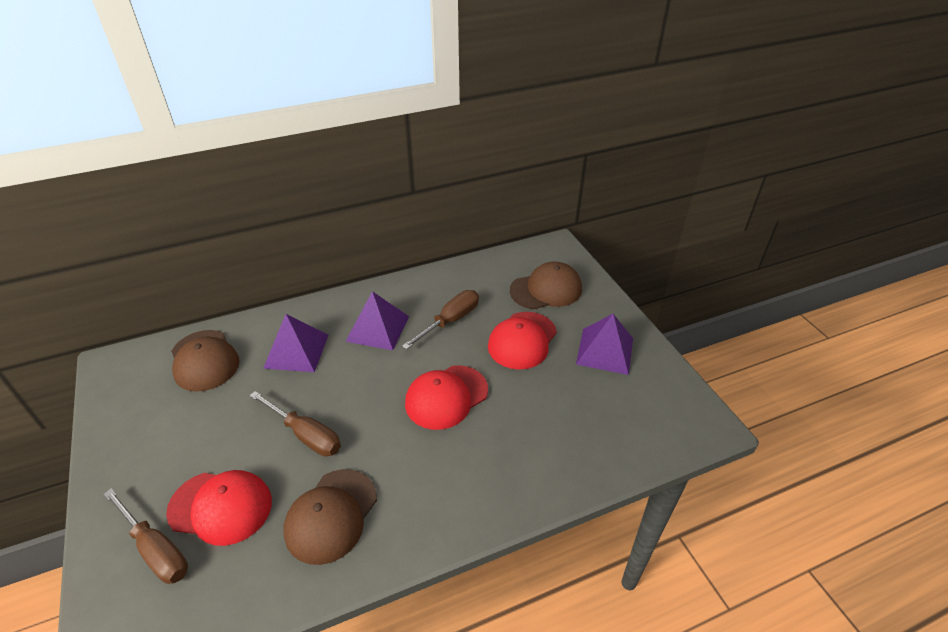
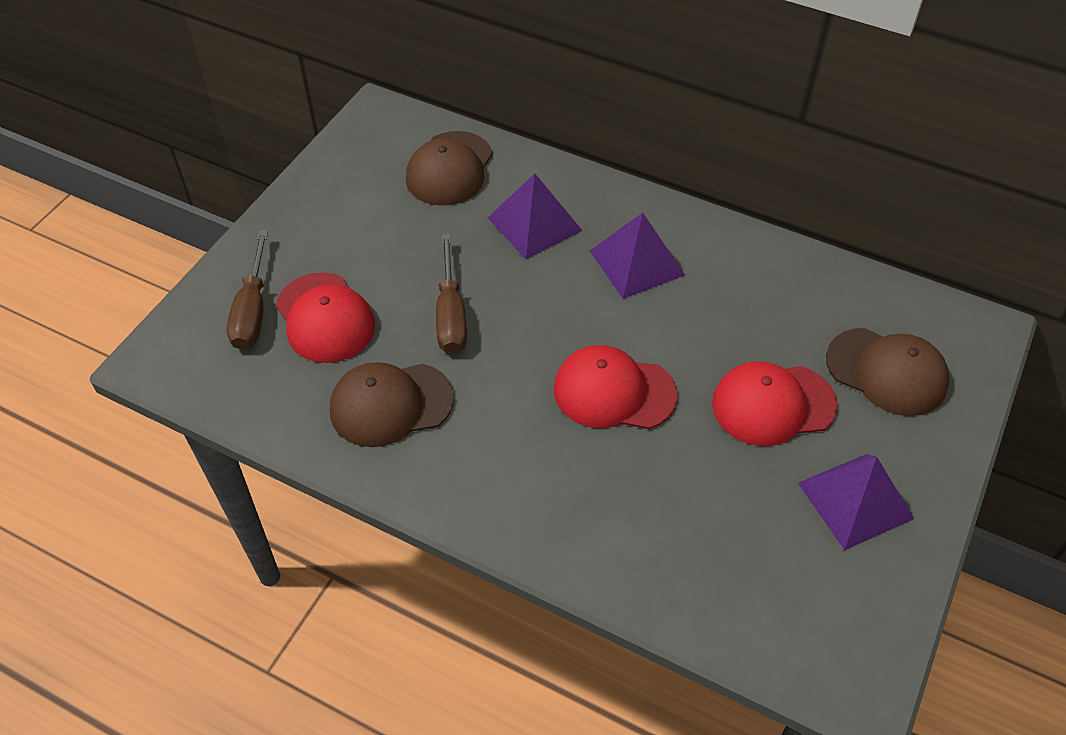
camera: 50 degrees right, 10 degrees up
(450, 321) = (722, 316): brown screwdriver -> none

